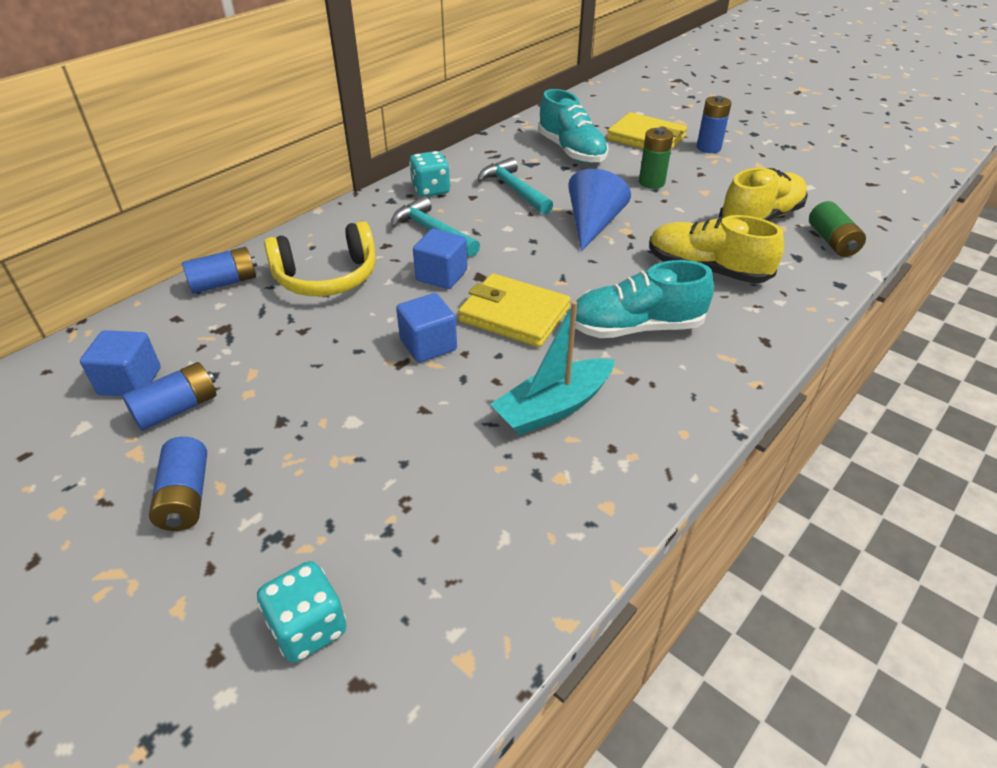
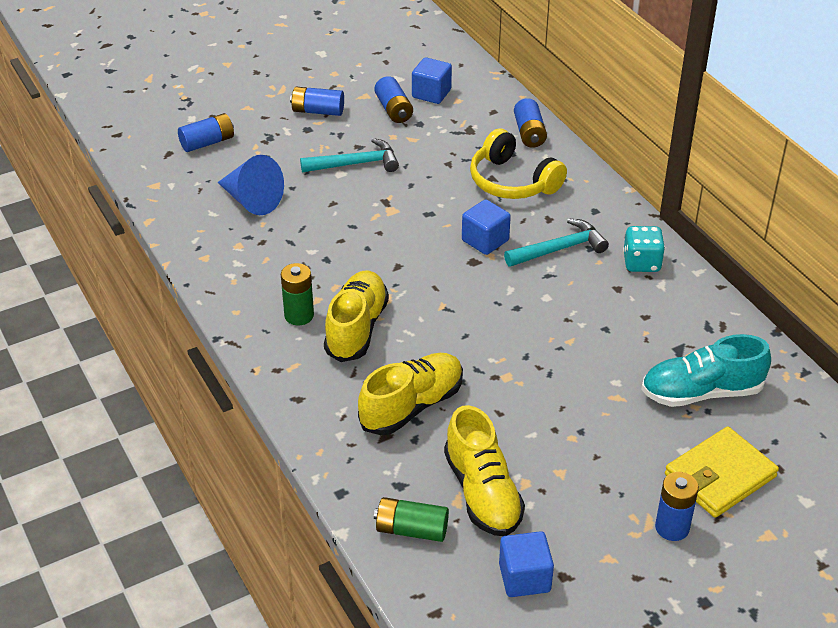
camera: 110 degrees right, 0 degrees up
(308, 628) = (207, 142): turquoise dice -> blue battery
(327, 277) = (512, 181): yellow headphones -> yellow headphones turned 45 degrees counterclockwise
(428, 345) = (398, 217): blue cube -> blue cube (524, 578)
(514, 189) = (621, 320): turquoise hammer -> turquoise hammer (355, 164)
(514, 315) = (410, 267): yellow wallet -> none
(553, 407) = (298, 259): turquoise boat -> none
(593, 224) = (527, 356): blue cone -> blue cone (251, 200)
(635, 328) = (356, 328): turquoise shoe -> yellow shoe
(651, 182) = (598, 434): green battery -> green battery (299, 315)

